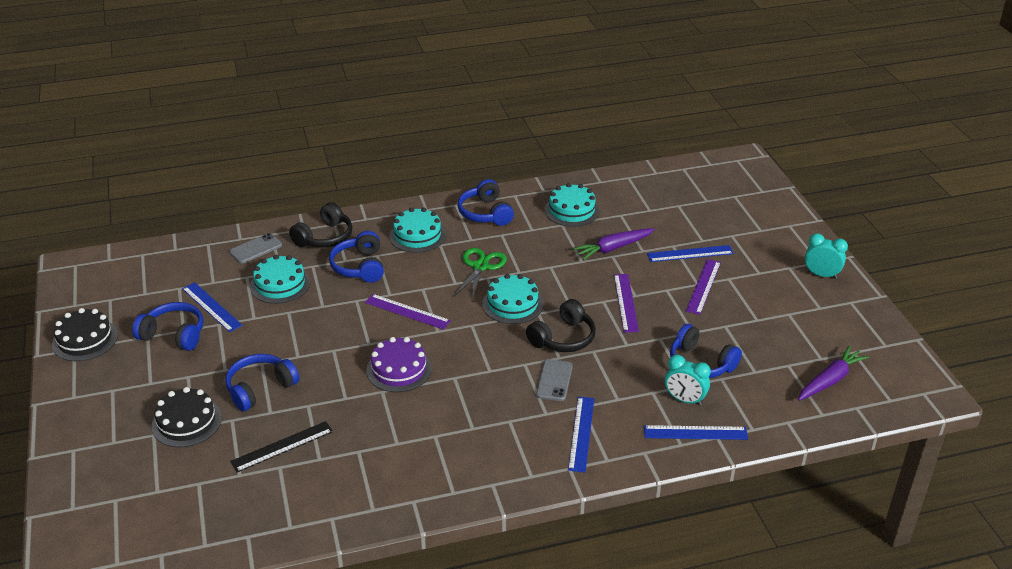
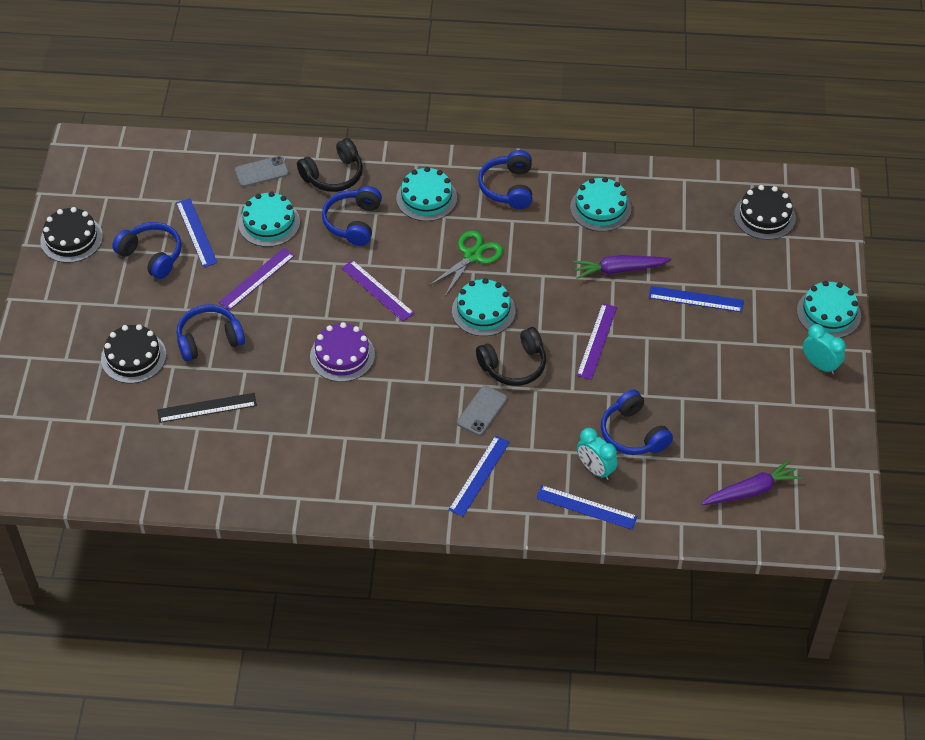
camera: 20 degrees right, 15 degrees up
(703, 286) = (687, 344): purple ruler -> purple ruler (257, 279)
(708, 187) = (764, 216): none -> black cake
(802, 238) = (828, 313): none -> turquoise cake

